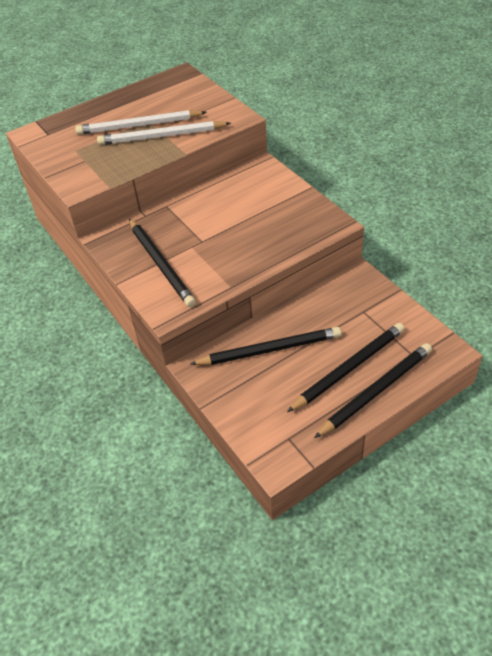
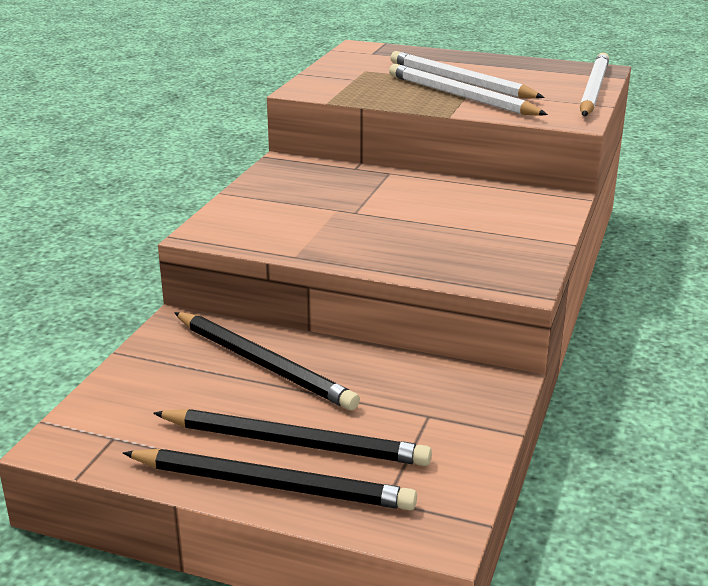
camera: 50 degrees right, 20 degrees down
(161, 264) = (282, 203): black pencil -> none
(206, 91) = (593, 90): none -> white pencil

